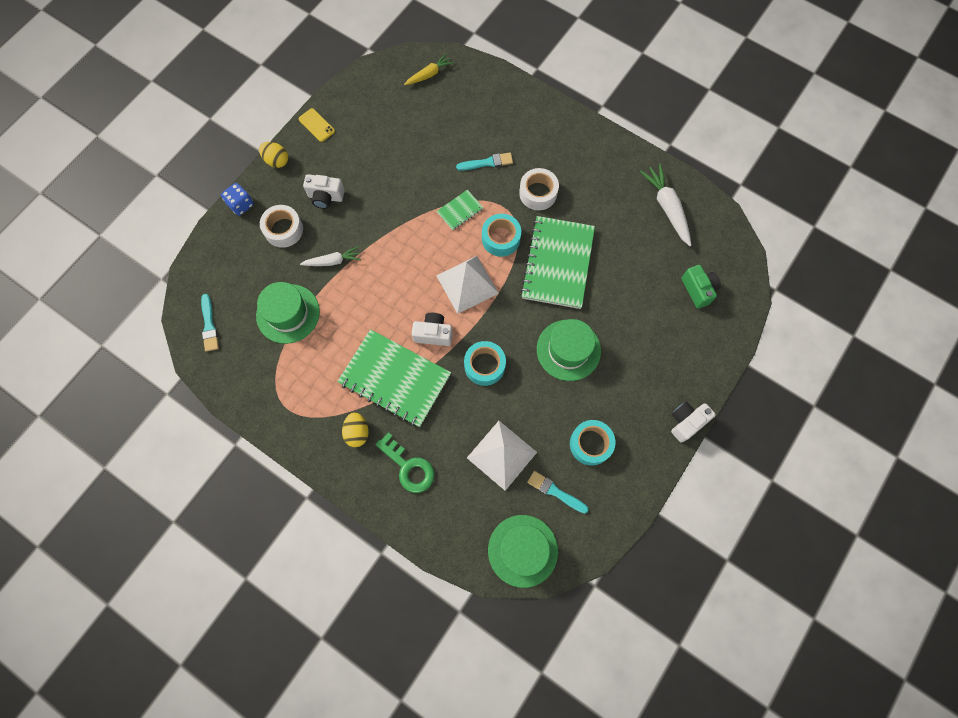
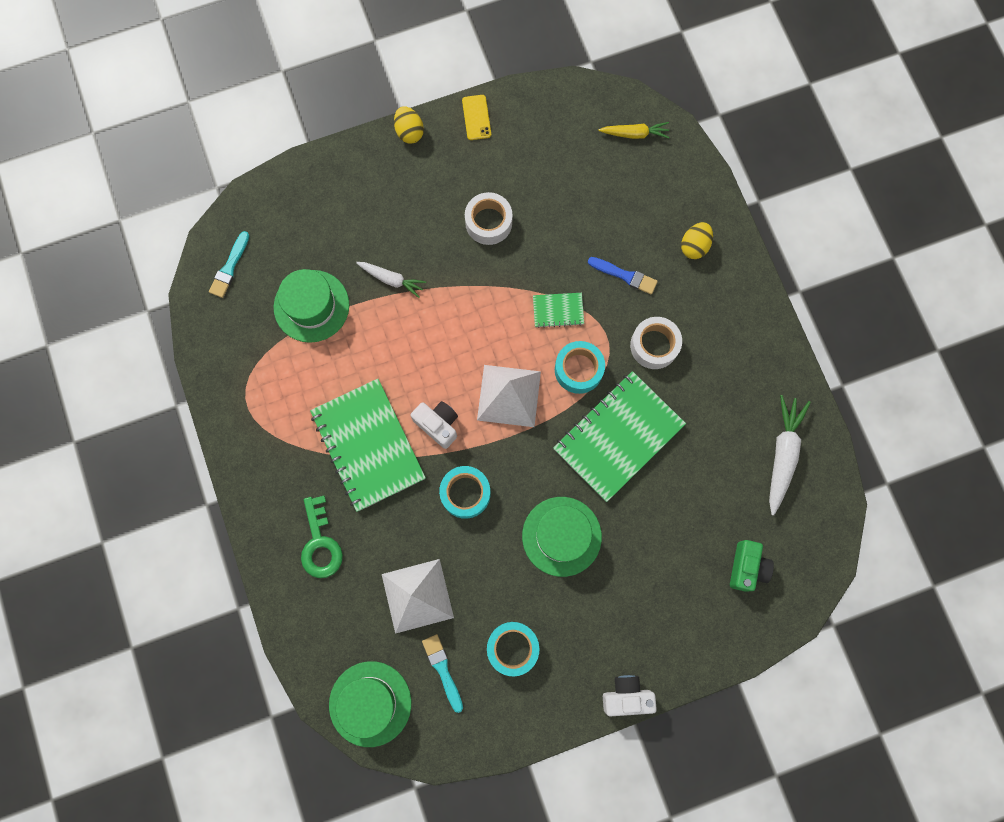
camera: 35 degrees right, 5 degrees up
(241, 205) = (342, 158): blue dice -> none
(283, 230) = (366, 213): white tape -> white tape (488, 222)
(325, 197) = (431, 205): white camera -> none
(357, 432) = (295, 474): yellow egg -> yellow egg (694, 246)
(487, 163) = (625, 276): turquoise brush -> blue brush

